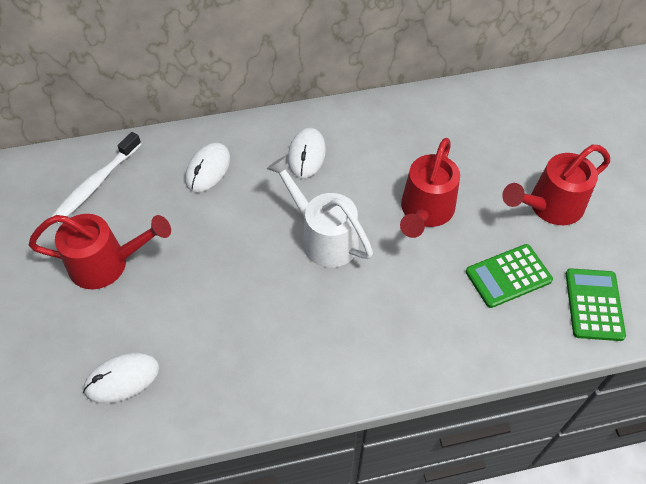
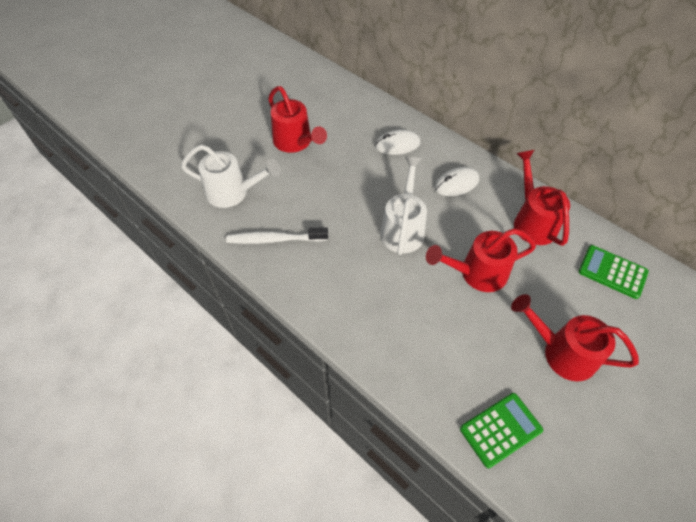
camera: 55 degrees right, 0 degrees up
(96, 184) = (340, 105): white toothbrush -> white toothbrush (274, 239)
(122, 379) = (233, 192): white mouse -> white watering can
(400, 128) = (532, 221): none -> red watering can
(508, 276) = (472, 355): green calculator -> green calculator (612, 272)

